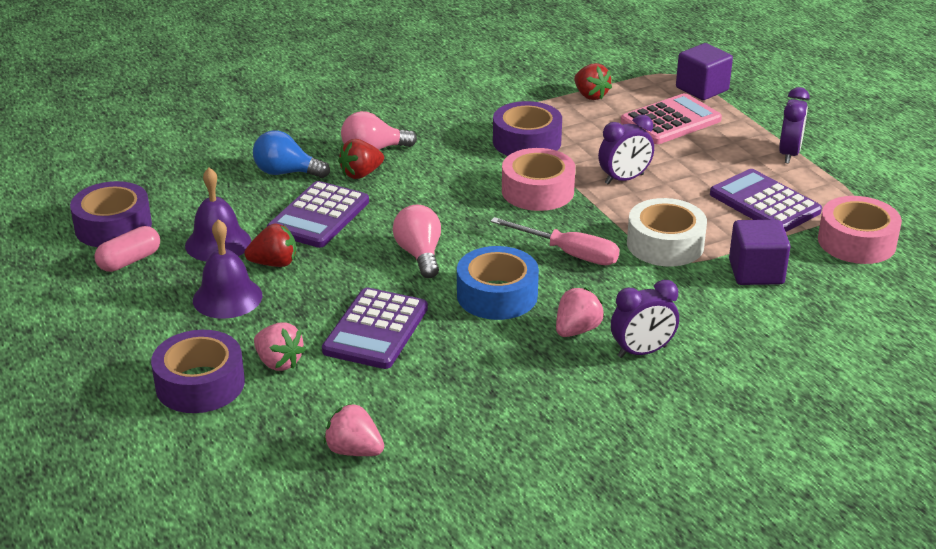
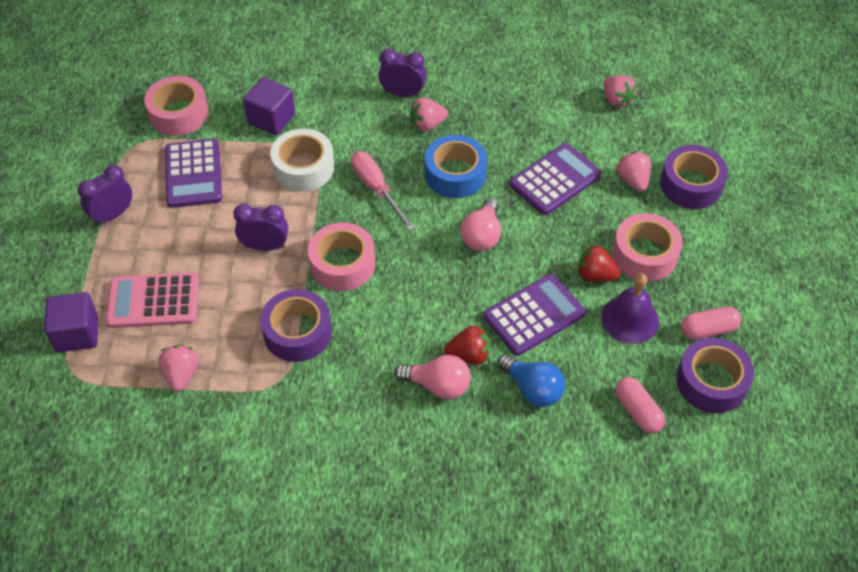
camera: 150 degrees left, 20 degrees up
(179, 188) = (637, 411): none -> pink capsule
(227, 297) = (644, 254): purple bell -> pink tape
(590, 95) = (181, 375): red strawberry -> pink strawberry

